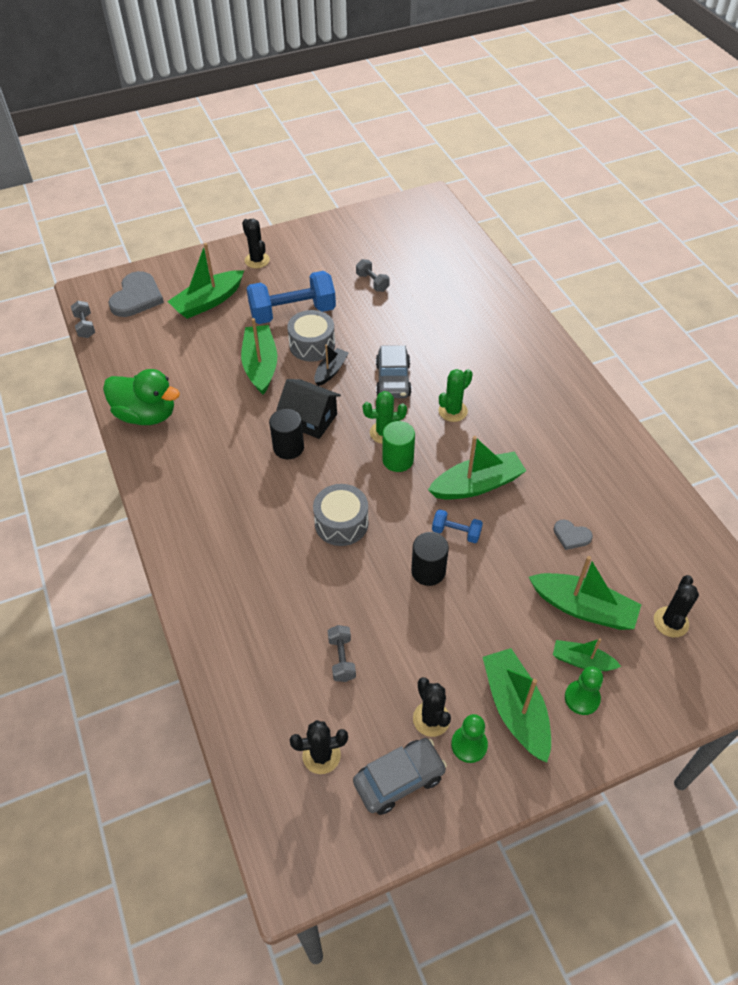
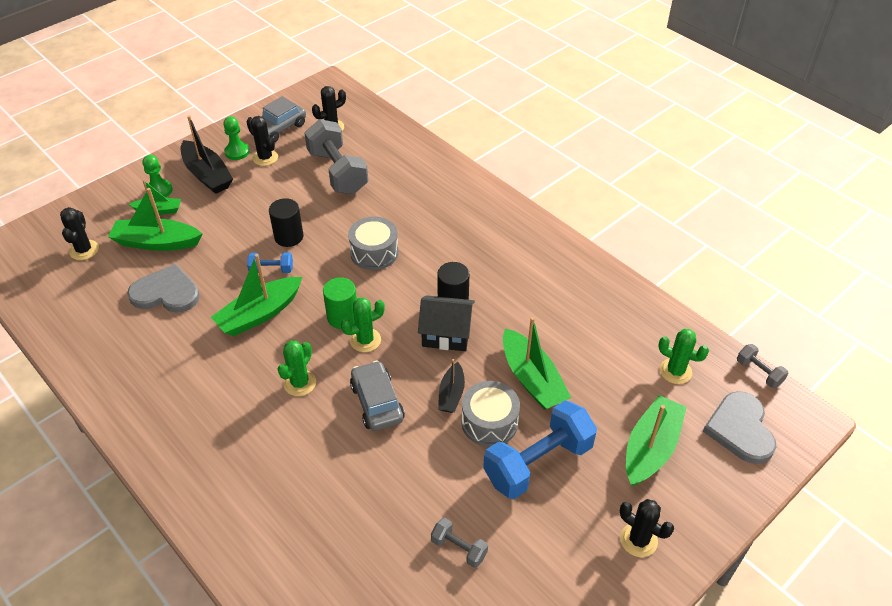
camera: 160 degrees right, 5 degrees down
(146, 343) = (675, 371): none -> green cactus
(146, 415) = (608, 296): green duck -> none
(342, 659) = (337, 172): grey dumbbell -> grey dumbbell, size x2.14
(515, 709) = (207, 175): green boat -> black boat
(571, 535) = (166, 292): grey heart -> grey heart, size x1.96

